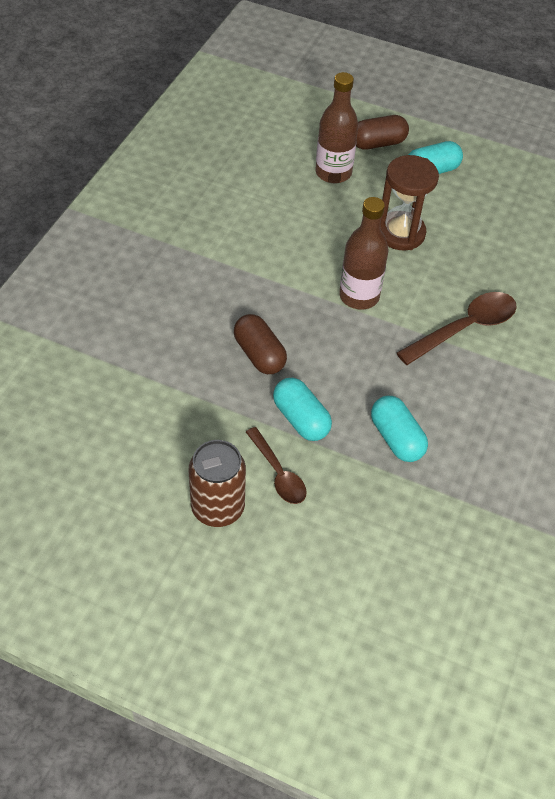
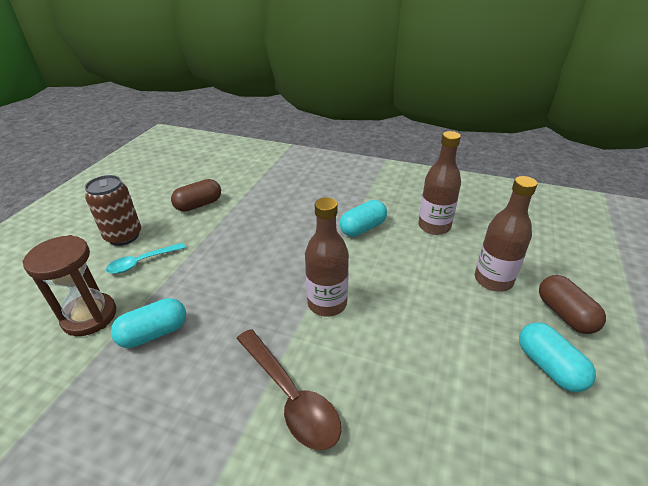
camera: 90 degrees right, 15 degrees down
(242, 193) = (434, 226): none -> brown bottle
(259, 354) = (257, 246): brown capsule -> brown capsule (199, 205)
(278, 473) = (142, 262): brown spoon -> turquoise spoon
(301, 419) = (189, 271): turquoise capsule -> turquoise capsule (363, 228)
(400, 233) = (425, 336): brown hourglass -> brown hourglass (89, 316)

